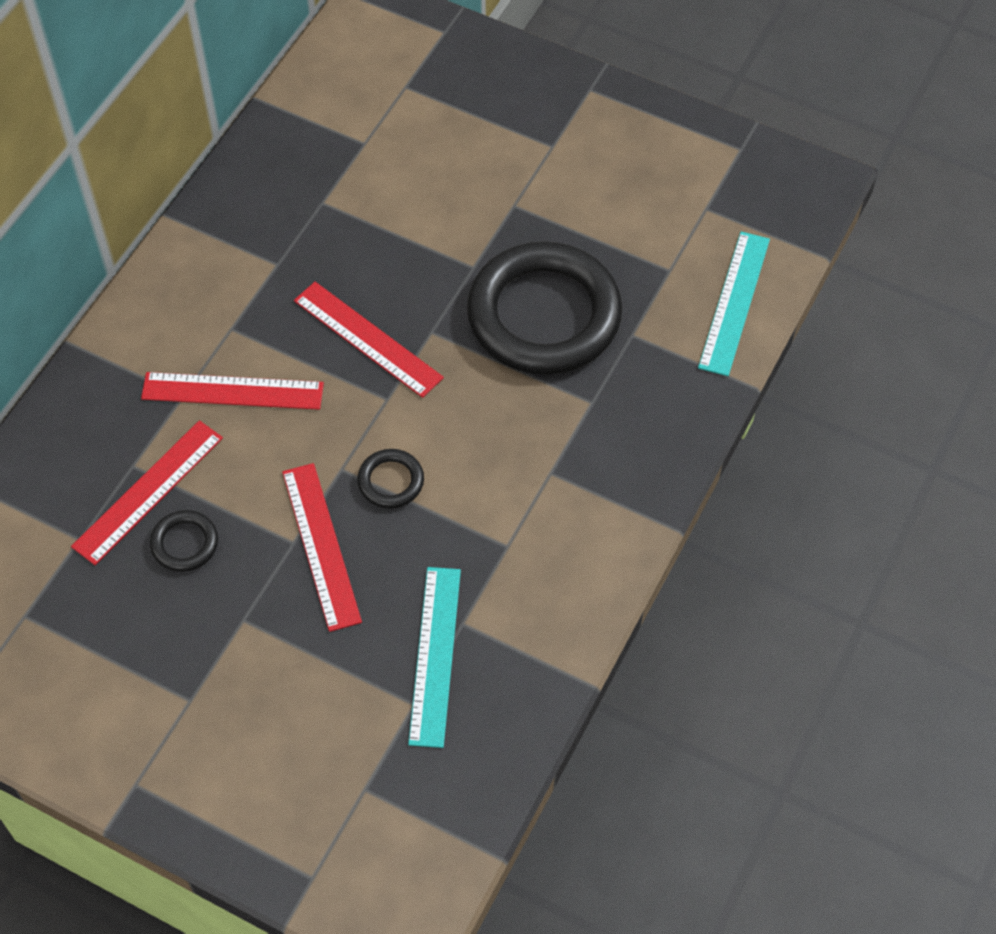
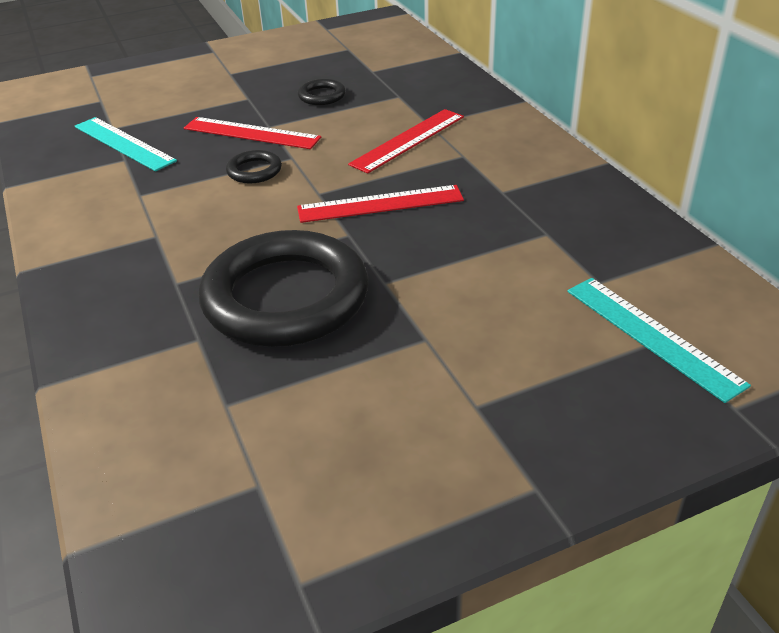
camera: 130 degrees right, 20 degrees down
(148, 492) = (373, 95): red ruler -> none
(734, 302) = (130, 429): turquoise ruler -> turquoise ruler (652, 336)

